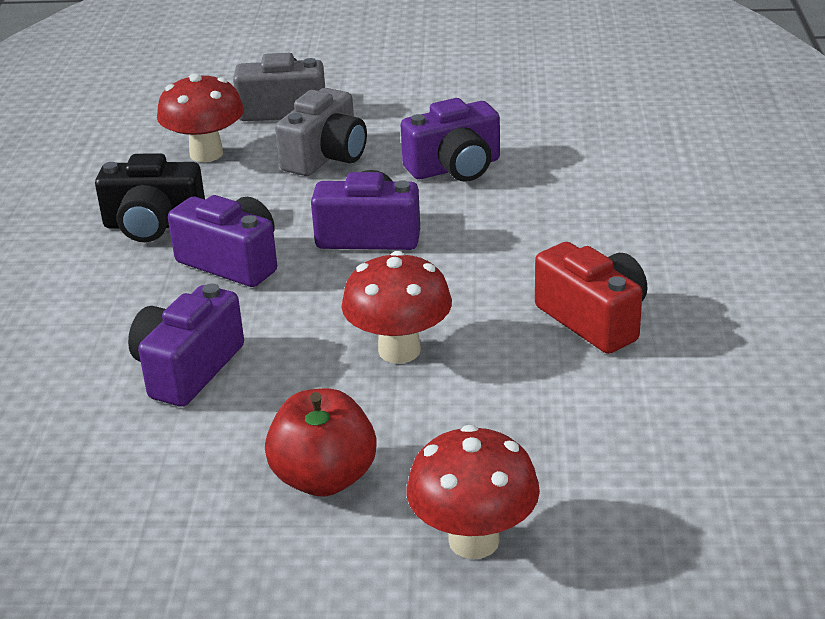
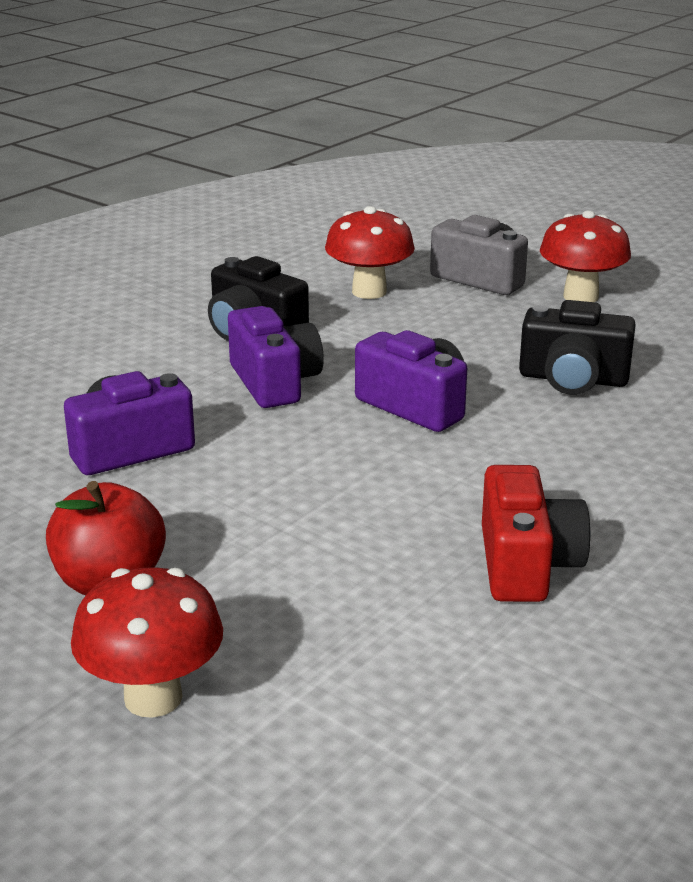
camera: 35 degrees right, 5 degrees down
(326, 157) = (466, 328): grey camera -> none
(399, 350) = (311, 510): red mushroom -> red mushroom (580, 296)
(455, 168) = (573, 379): purple camera -> black camera

